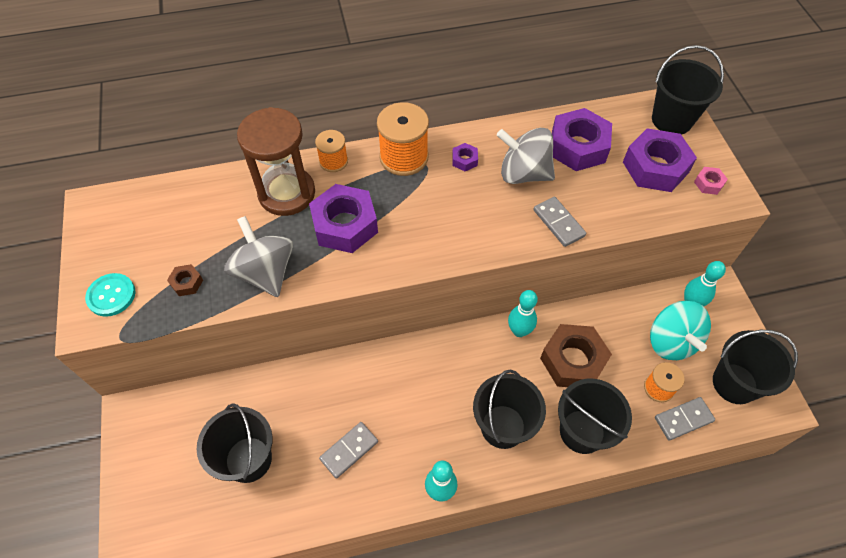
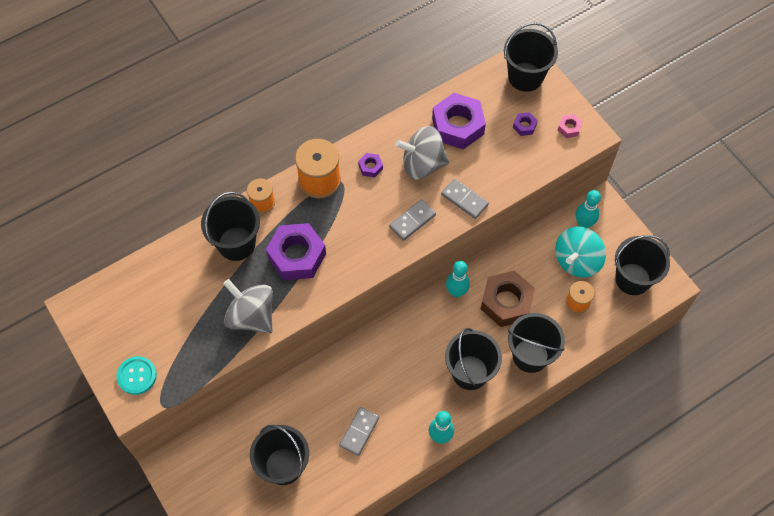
camera: 20 degrees left, 5 degrees up
(187, 283) = (192, 345): brown nut -> none
(287, 193) = (236, 243): brown hourglass -> black bucket
(655, 167) = (524, 126): purple nut -> purple nut, size x0.44
(671, 341) = (577, 261): turquoise spinning top -> turquoise spinning top turned 75 degrees clockwise
(683, 419) = (602, 320): grey domino -> grey domino (412, 221)

